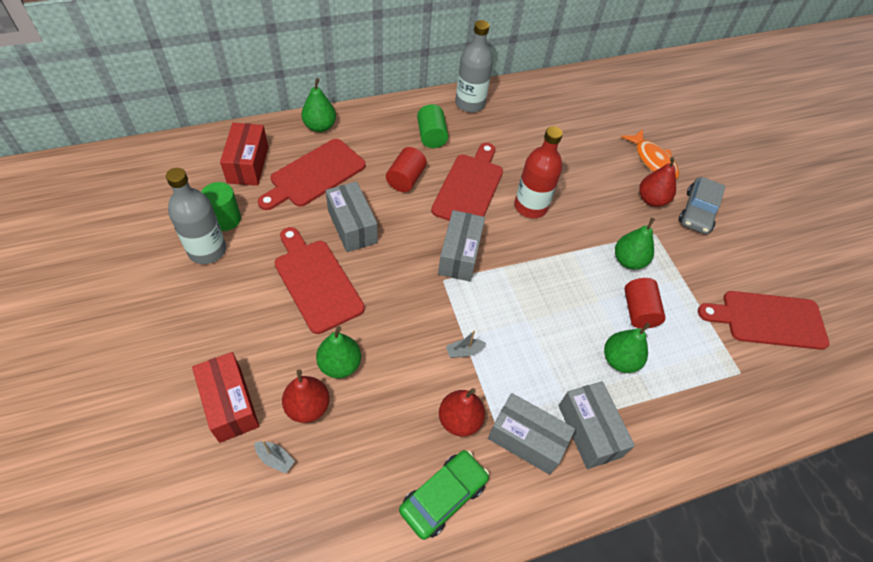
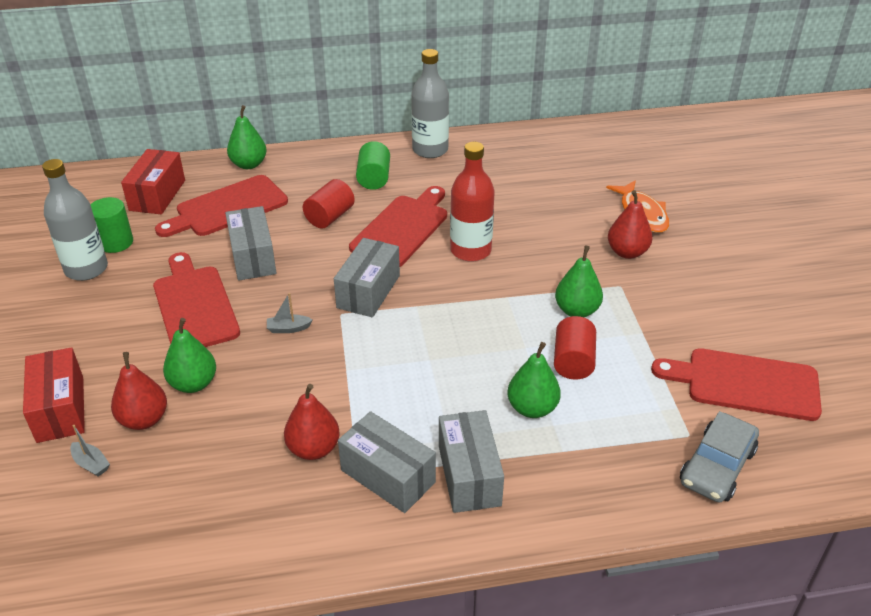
camera: 15 degrees right, 15 degrees down
(443, 496) = (269, 520): green car -> none
(464, 351) = (342, 383): grey boat -> grey boat (288, 328)
(697, 212) = (684, 267): grey car -> grey car (717, 466)

